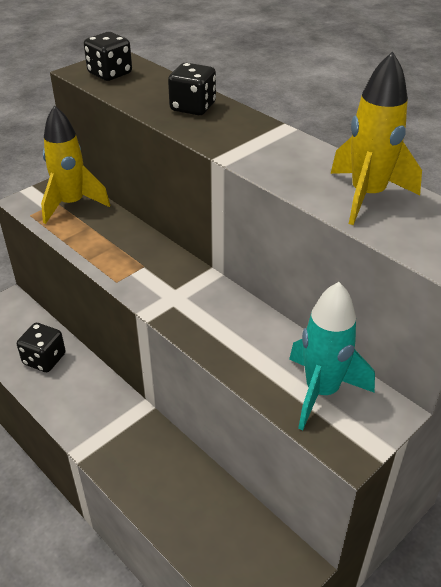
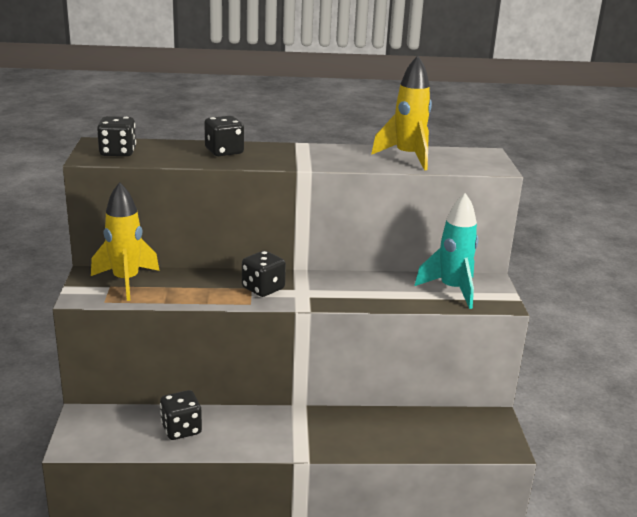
camera: 50 degrees left, 15 degrees down
(151, 272) = (263, 288): none -> black dice

